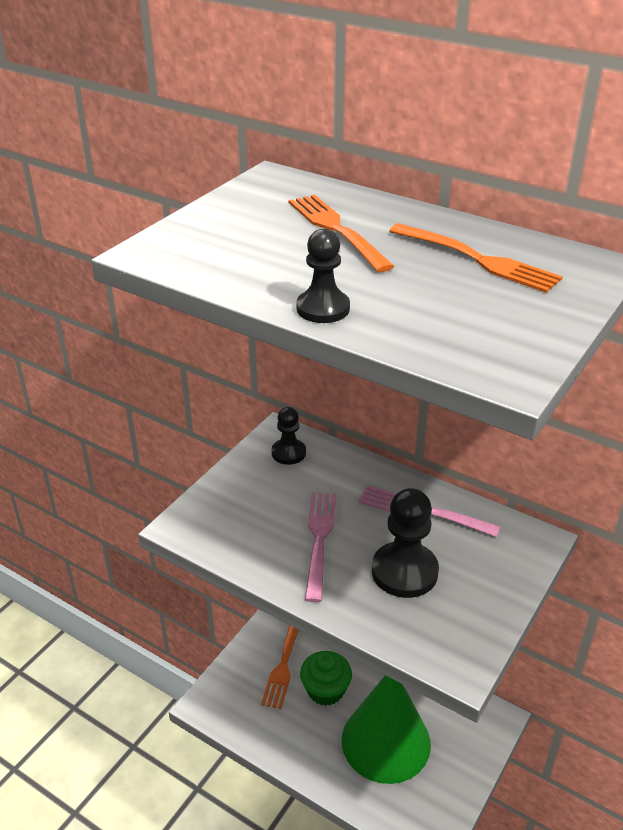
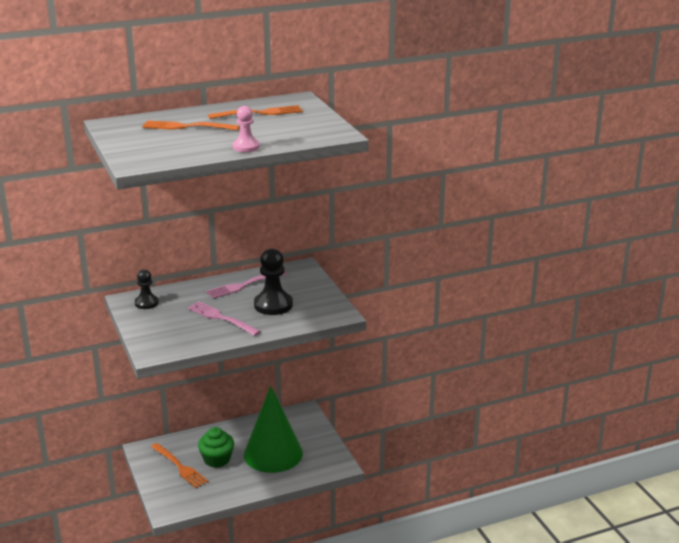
camera: 55 degrees left, 10 degrees down
(323, 308) = (246, 147): black pawn -> pink pawn

